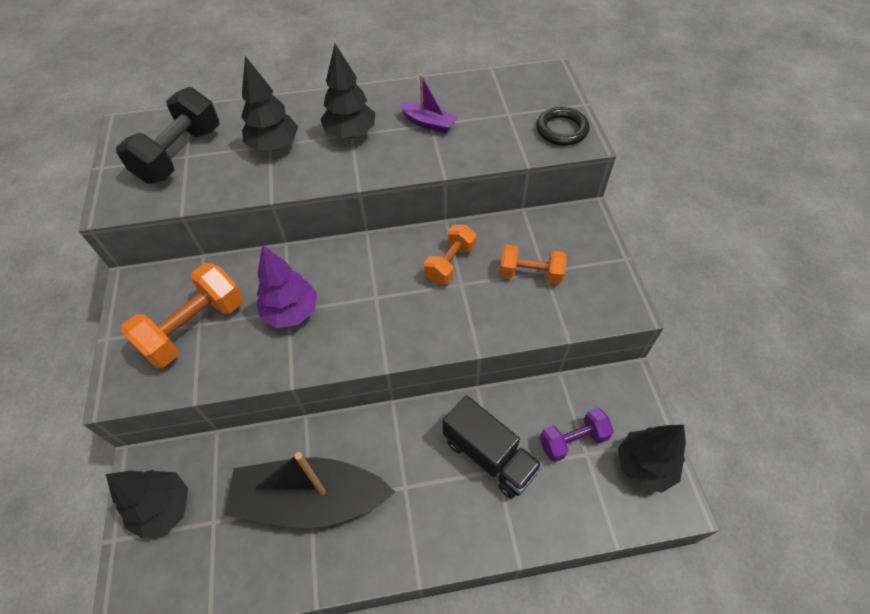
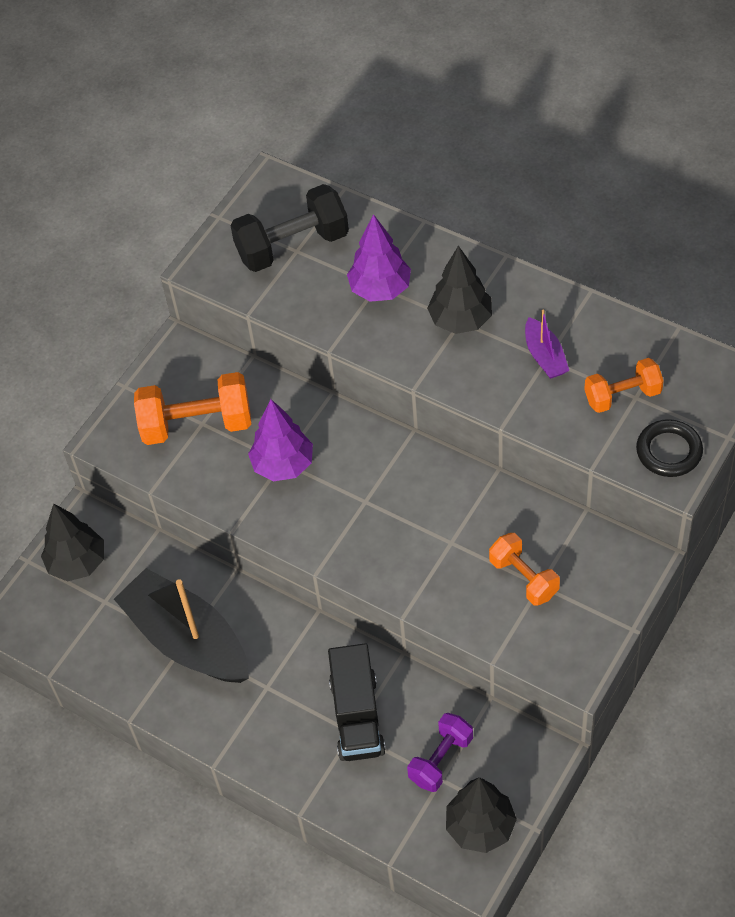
camera: 45 degrees right, 0 degrees up
(274, 146) = (380, 289): black tree -> purple tree
(450, 263) = (460, 515): orange dumbbell -> orange dumbbell (622, 396)
(572, 440) = (440, 759): purple dumbbell -> purple dumbbell turned 75 degrees counterclockwise

